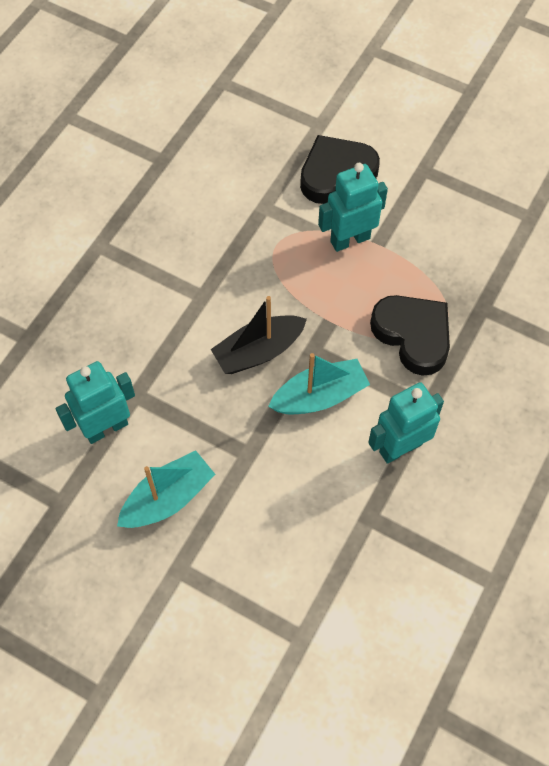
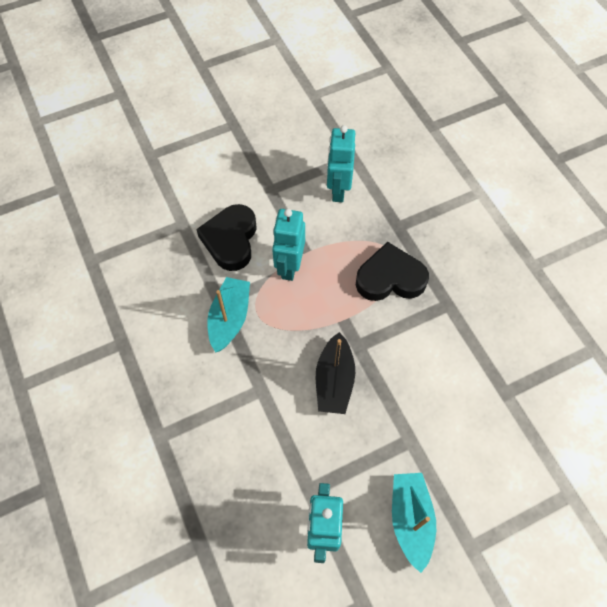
camera: 55 degrees left, 0 degrees up
(319, 396) = (396, 364): turquoise boat -> turquoise boat (230, 318)
(400, 447) = (467, 340): turquoise robot -> turquoise robot (338, 190)

